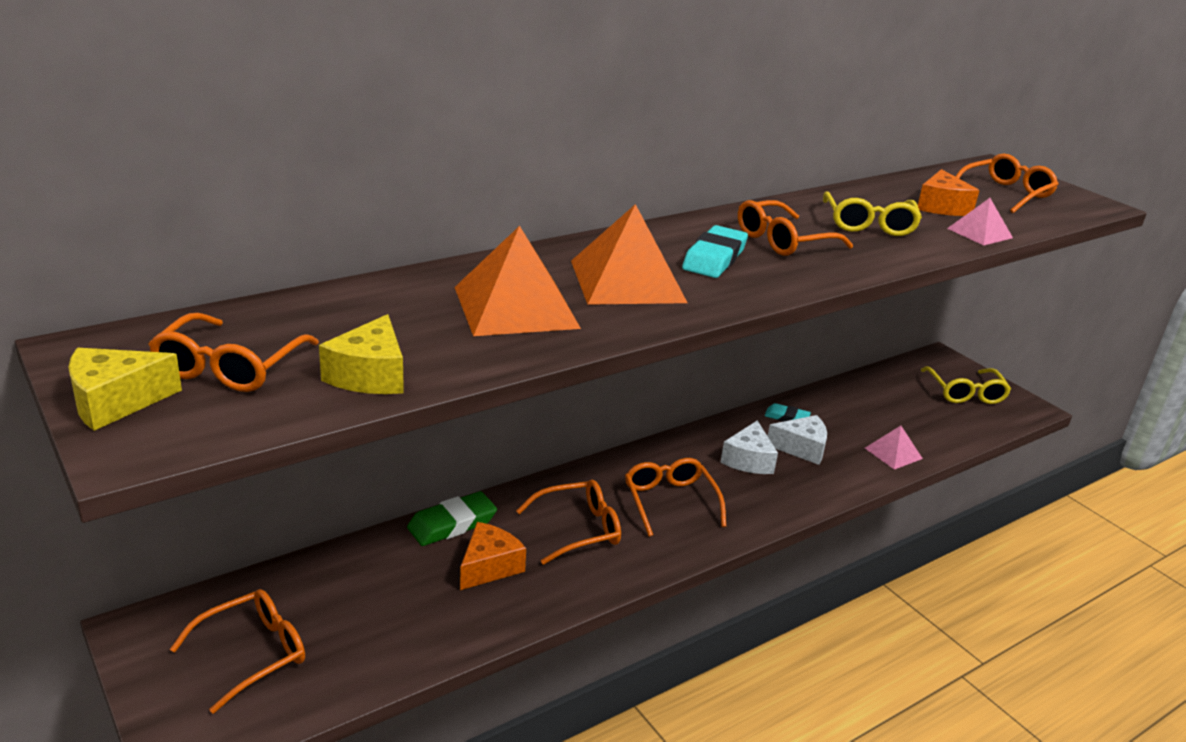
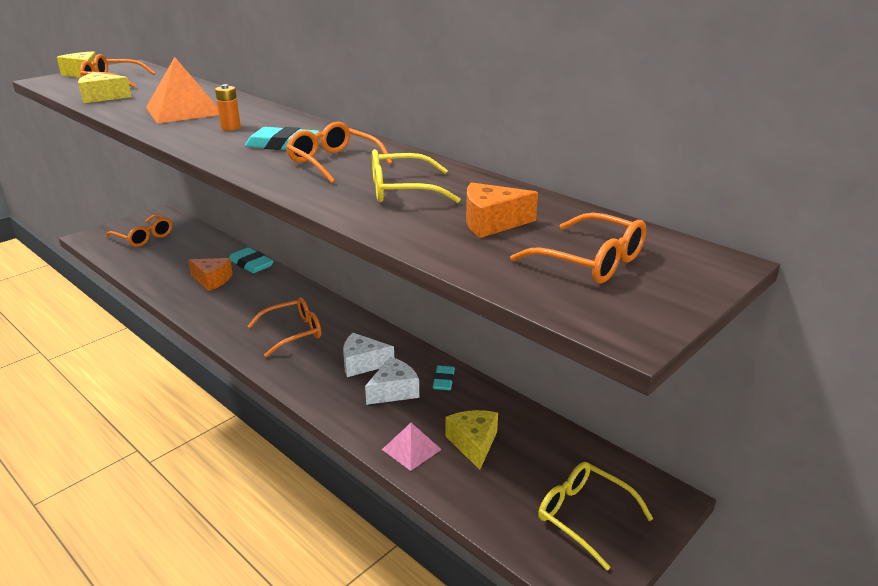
camera: 80 degrees right, 0 degrees up
(452, 524) = (251, 264): green eraser -> turquoise eraser
(578, 529) = (253, 302): orange glasses -> none
(627, 281) = (231, 127): orange pyramid -> orange battery
(801, 448) = (394, 391): white cheese -> white cheese turned 120 degrees counterclockwise
(883, 420) = (473, 443): none -> yellow cheese
(965, 392) = (584, 516): yellow glasses -> yellow glasses turned 60 degrees clockwise
(979, 233) = (422, 239): pink pyramid -> none

